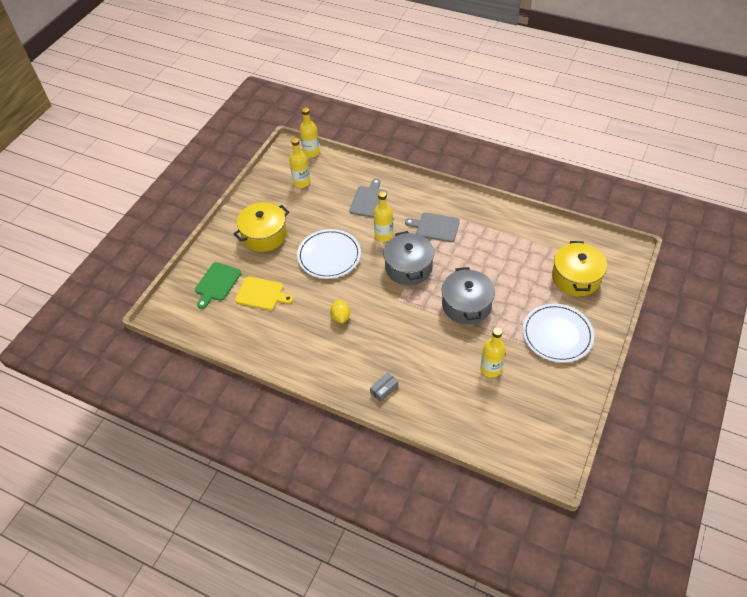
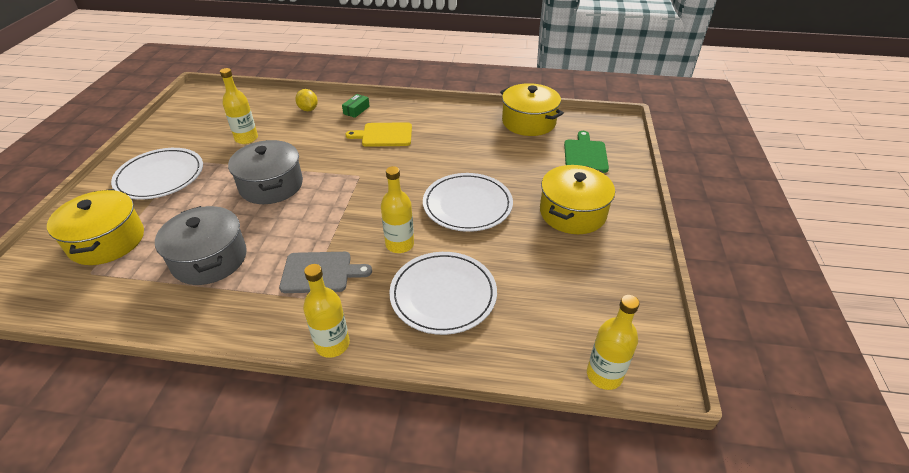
camera: 160 degrees right, 10 degrees down
(234, 332) = (528, 122): none -> yellow pot
(261, 294) = (525, 154): yellow cutting board -> yellow cutting board (384, 135)
(301, 182) = (577, 304): yellow bottle -> yellow bottle (332, 344)
(341, 317) = (422, 150): yellow lemon -> yellow lemon (308, 109)
(369, 200) = (443, 295): grey cutting board -> white plate
(384, 389) = (356, 110): grey box -> green box
(408, 267) = (353, 211): grey pot -> grey pot (209, 259)

